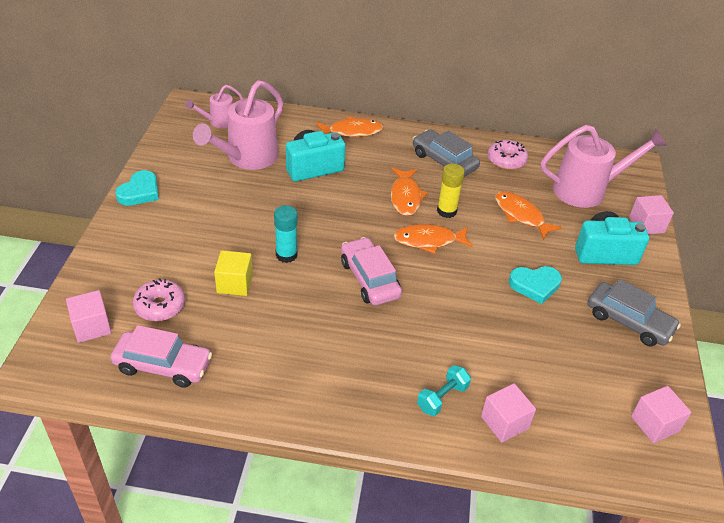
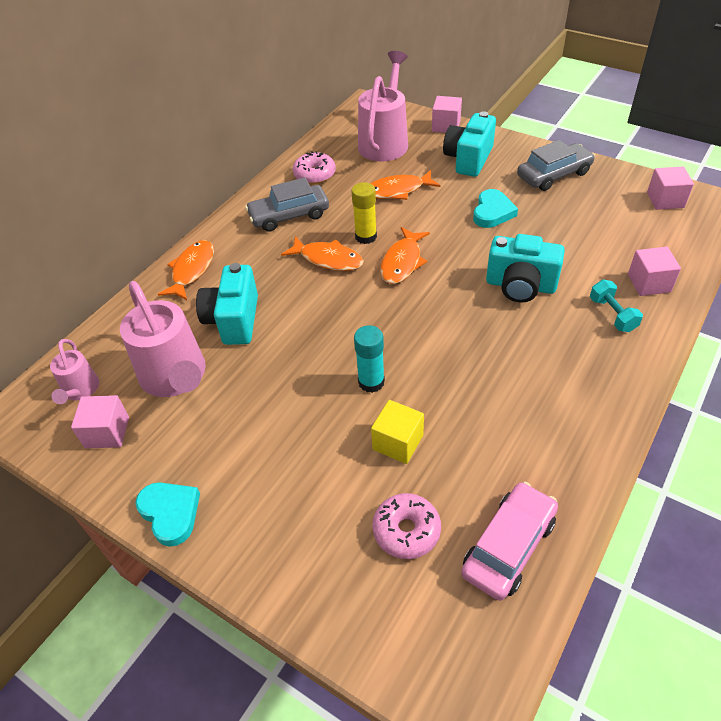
camera: 60 degrees left, 5 degrees up
(92, 327) = (415, 621): pink cube -> pink cube (107, 432)
(369, 279) = (438, 322): pink car -> none
(443, 324) = (520, 286): none -> turquoise camera

